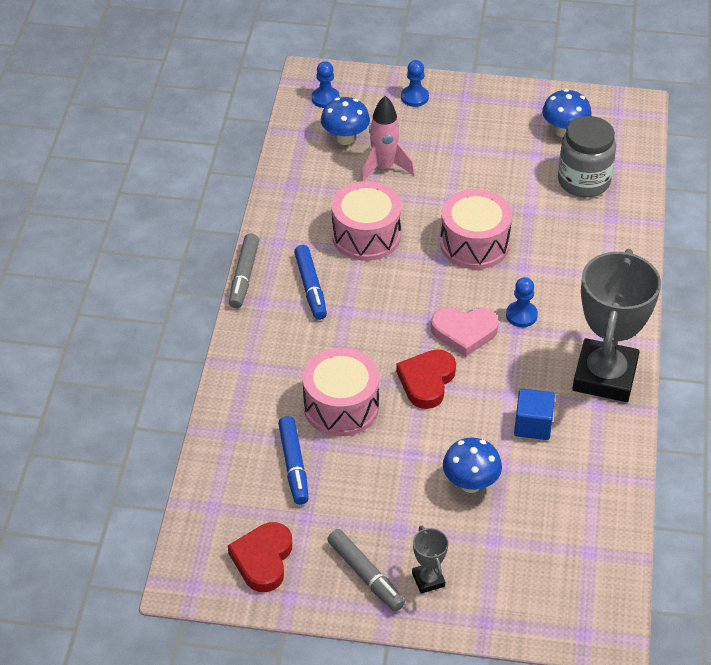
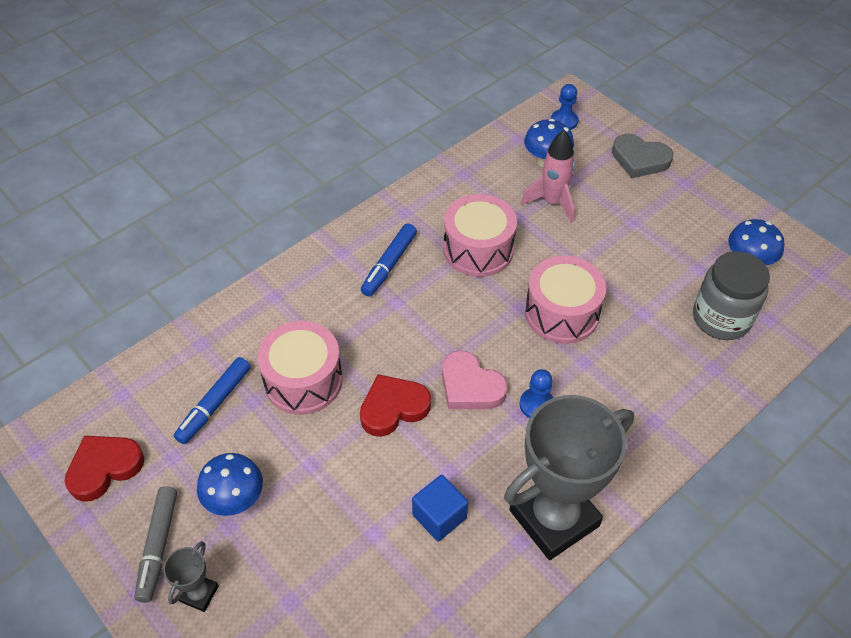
camera: 40 degrees right, 5 degrees up
(244, 276) = (350, 224): grey marker -> none
(414, 97) = (639, 159): blue pawn -> grey heart
(470, 484) = (328, 531): blue mushroom -> blue mushroom (235, 500)

